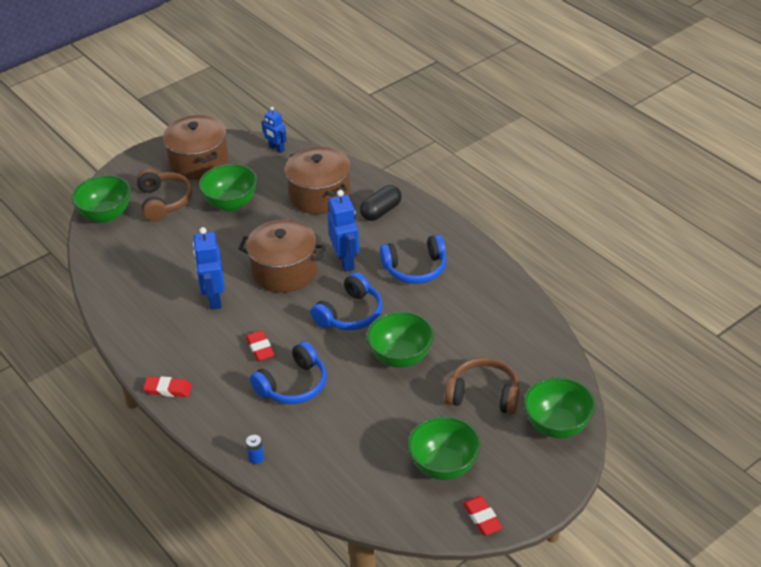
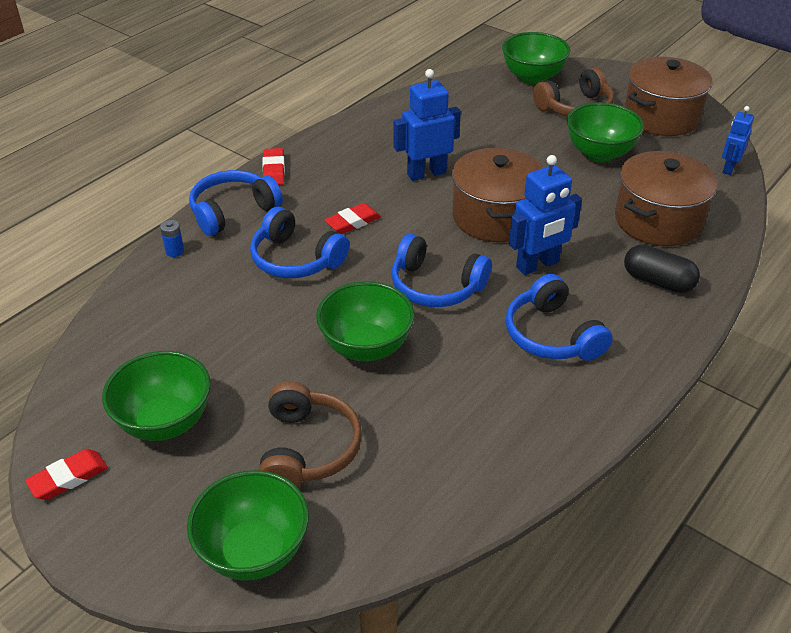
camera: 75 degrees right, 0 degrees up
(216, 419) = (233, 211): none -> blue headphones

